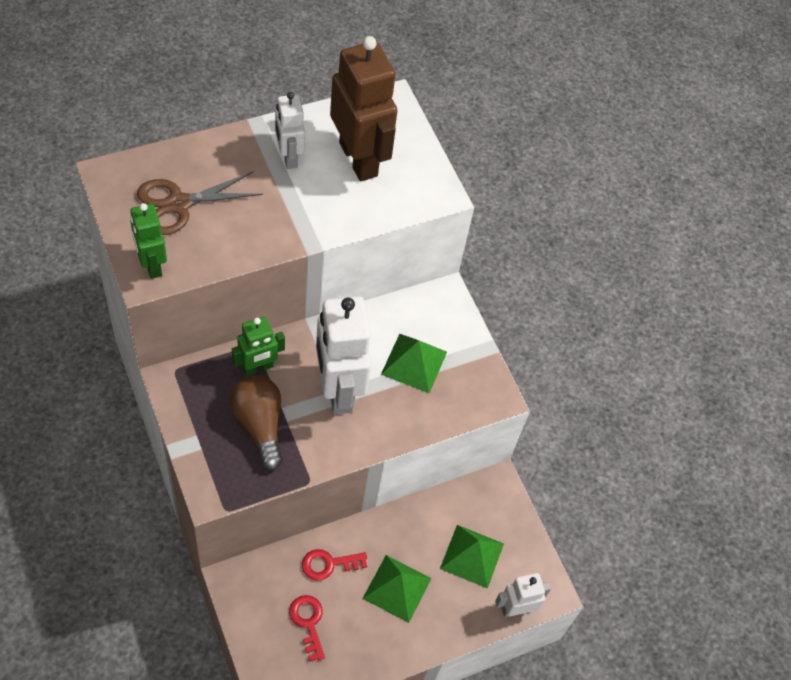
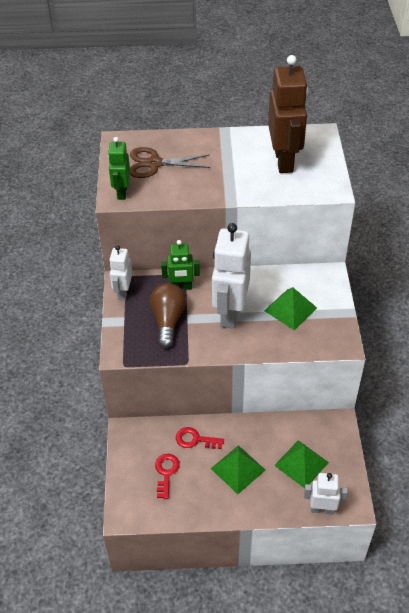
camera: 30 degrees right, 10 degrees down
(289, 157) = (237, 151): white robot -> white robot (123, 292)

